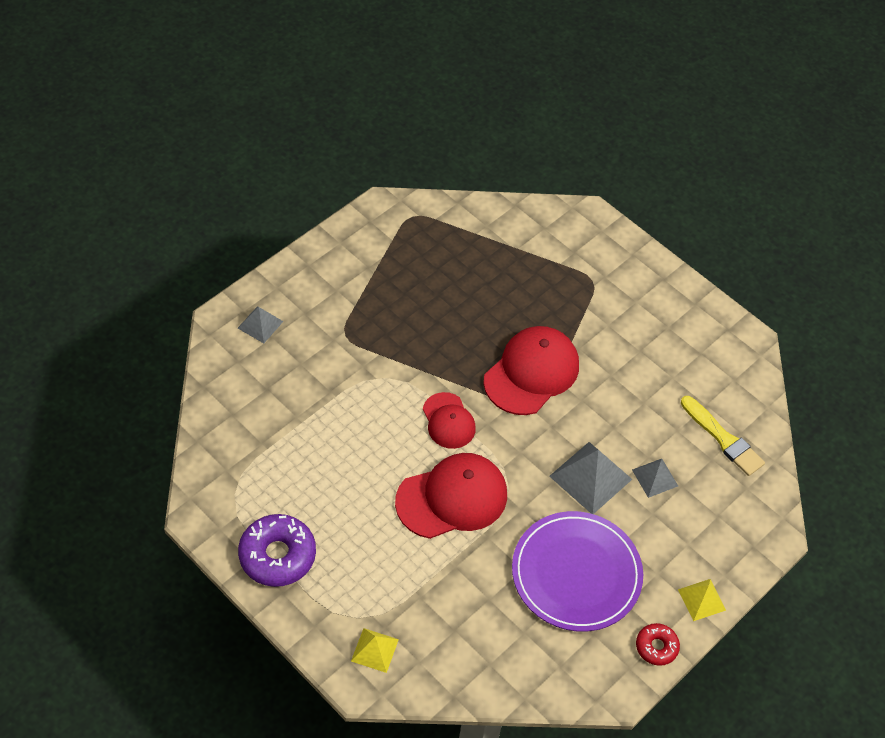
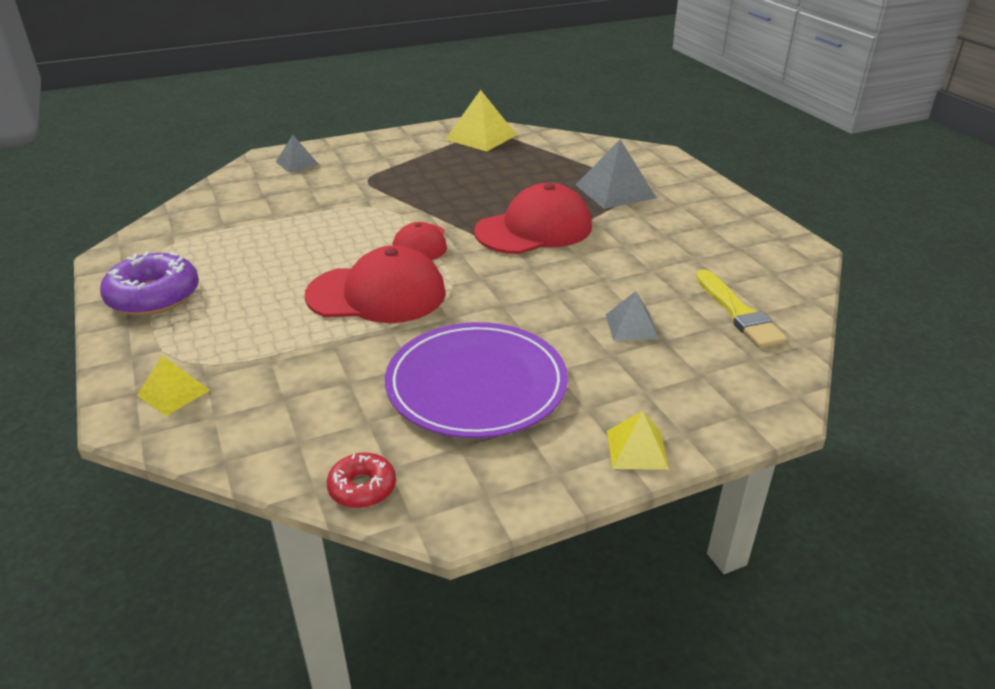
camera: 25 degrees right, 20 degrees down
(411, 227) = (481, 137): none -> yellow pyramid
(590, 477) = (550, 310): grey pyramid -> grey pyramid (615, 191)
(656, 647) = (541, 483): red donut -> red donut (362, 488)

